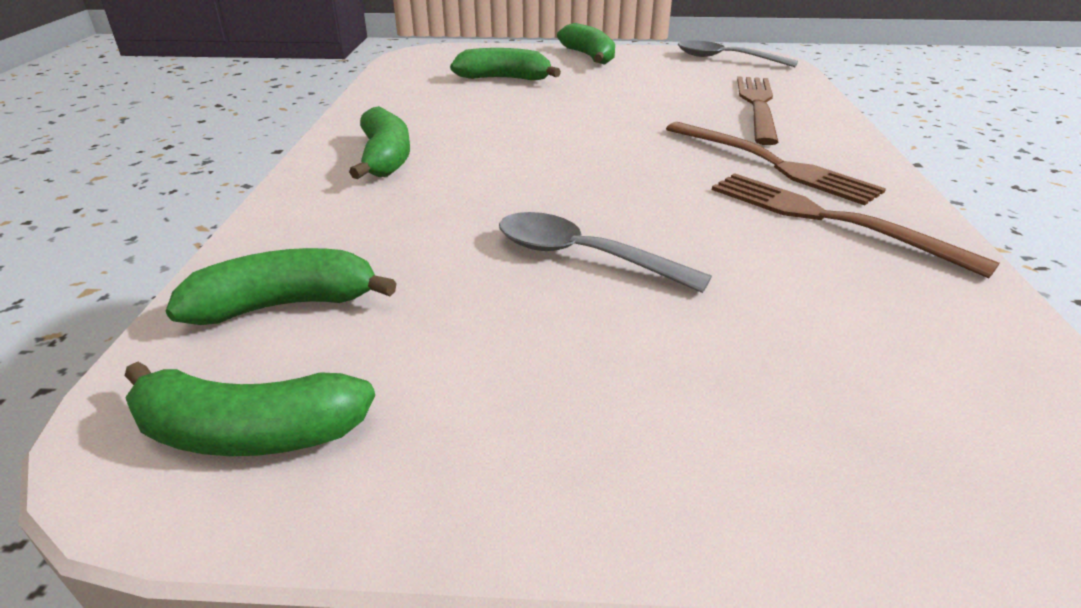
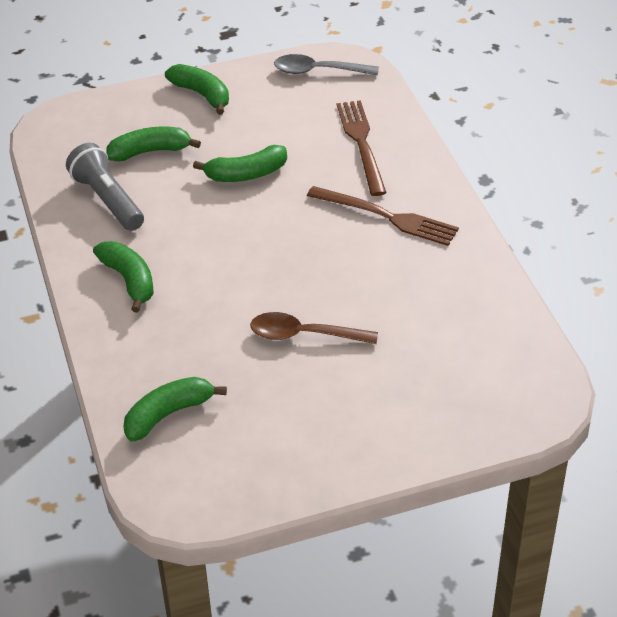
camera: 20 degrees left, 10 degrees up
(248, 433) = (211, 480): green banana -> green banana (246, 174)
(427, 100) = (108, 200): none -> grey flashlight
(583, 256) = (304, 335): grey spoon -> brown spoon
(831, 220) = (431, 265): brown fork -> none

